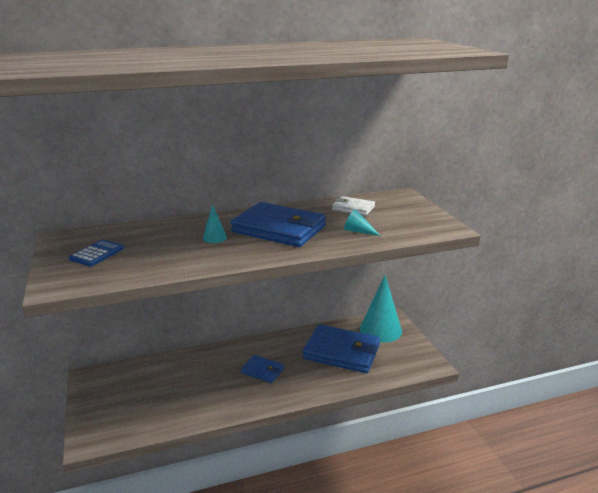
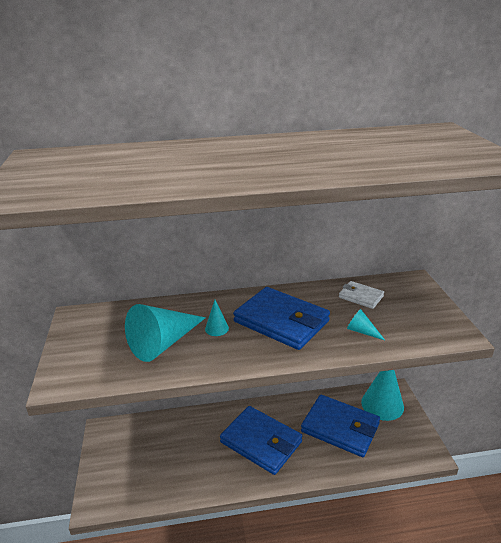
camera: 10 degrees right, 5 degrees up
(97, 253) = (103, 341): blue calculator -> none
(162, 251) = (164, 343): none -> turquoise cone
(262, 371) = (261, 442): blue wallet -> blue wallet, size x1.98

